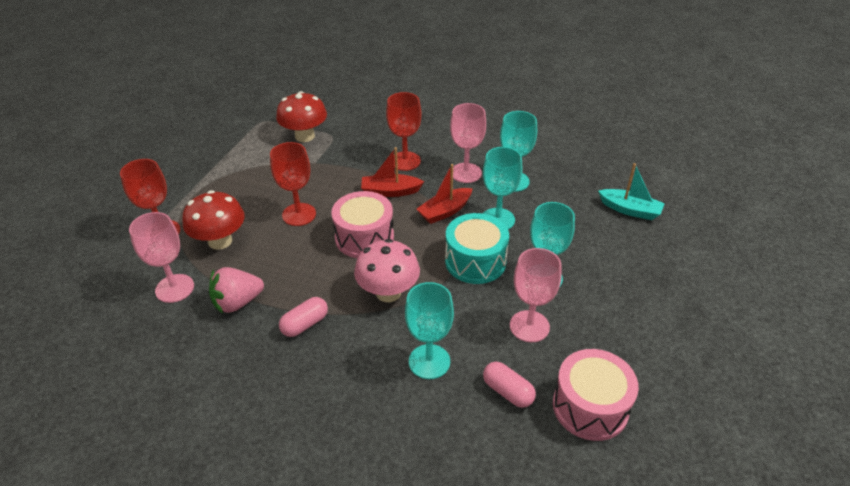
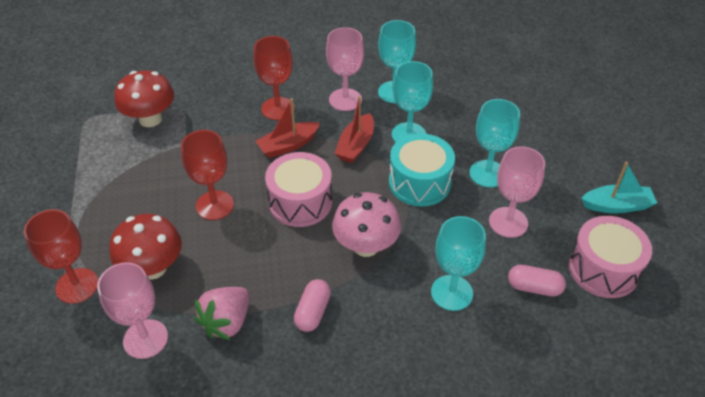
camera: 30 degrees left, 5 degrees up
(630, 210) = (510, 83): turquoise boat -> turquoise boat (616, 206)

